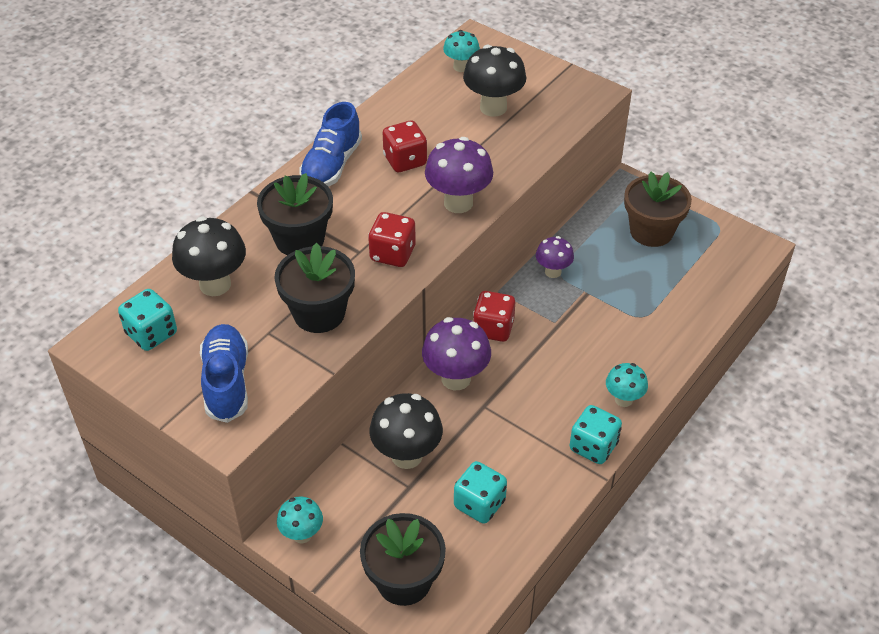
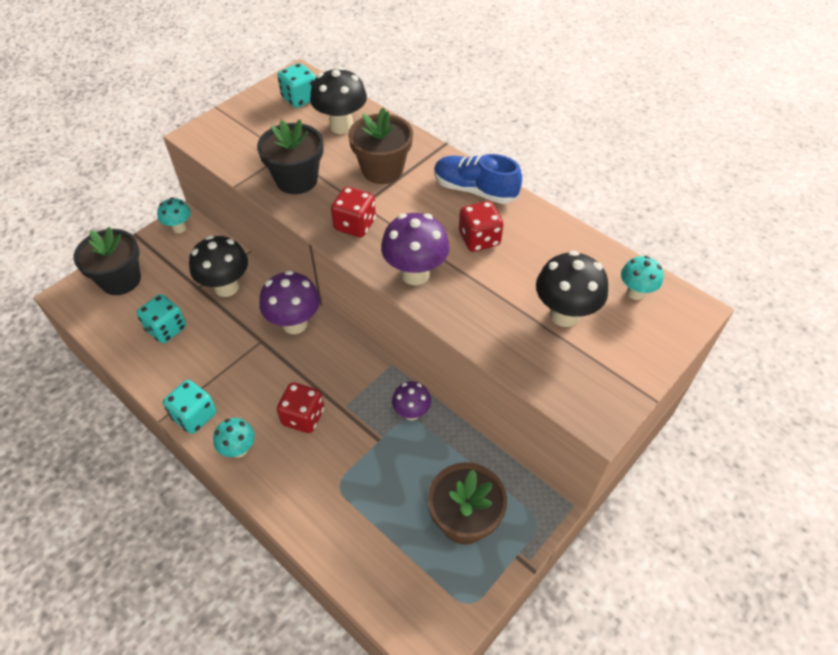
camera: 95 degrees right, 5 degrees up
(227, 382) = (243, 134): blue shoe -> none
(299, 239) = (382, 170): black flower pot -> brown flower pot
(493, 328) = (345, 355): red dice -> red dice (303, 417)

